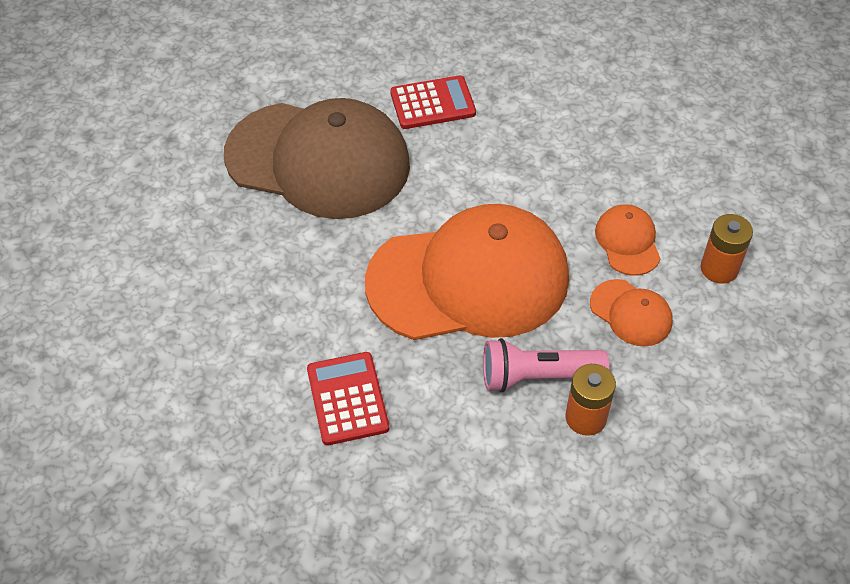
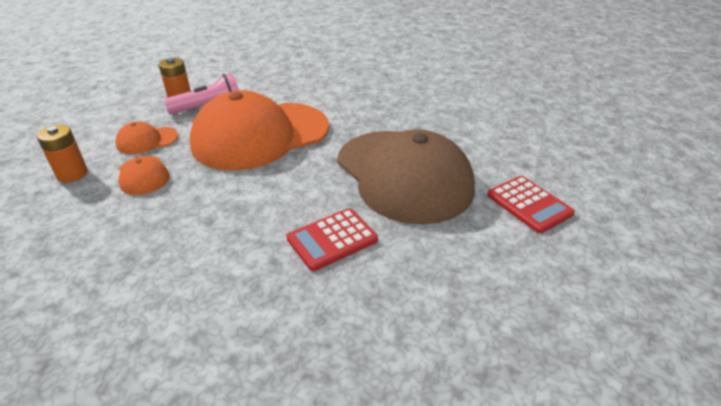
camera: 160 degrees right, 15 degrees down
(318, 160) = (403, 175): brown cap -> brown cap turned 120 degrees counterclockwise
(347, 399) = (312, 85): red calculator -> red calculator (529, 204)
(631, 313) = (147, 140): orange cap -> orange cap turned 45 degrees counterclockwise

